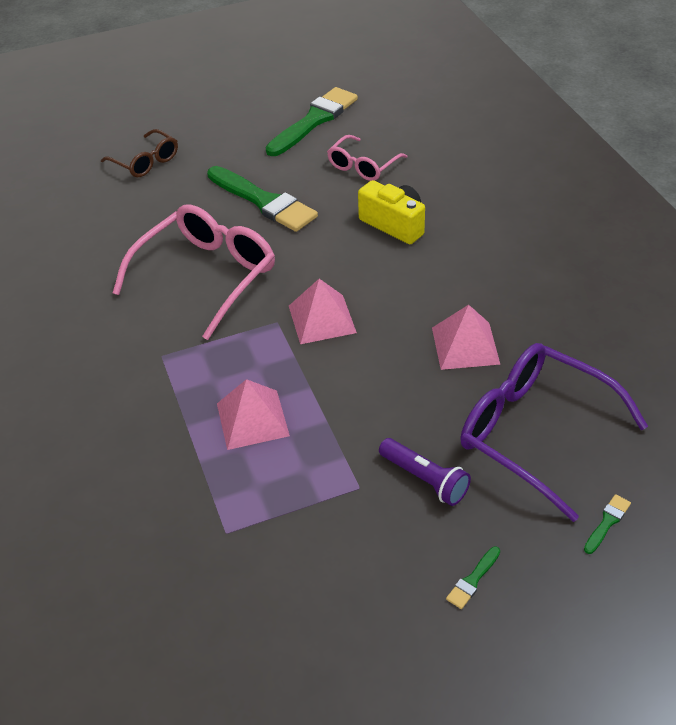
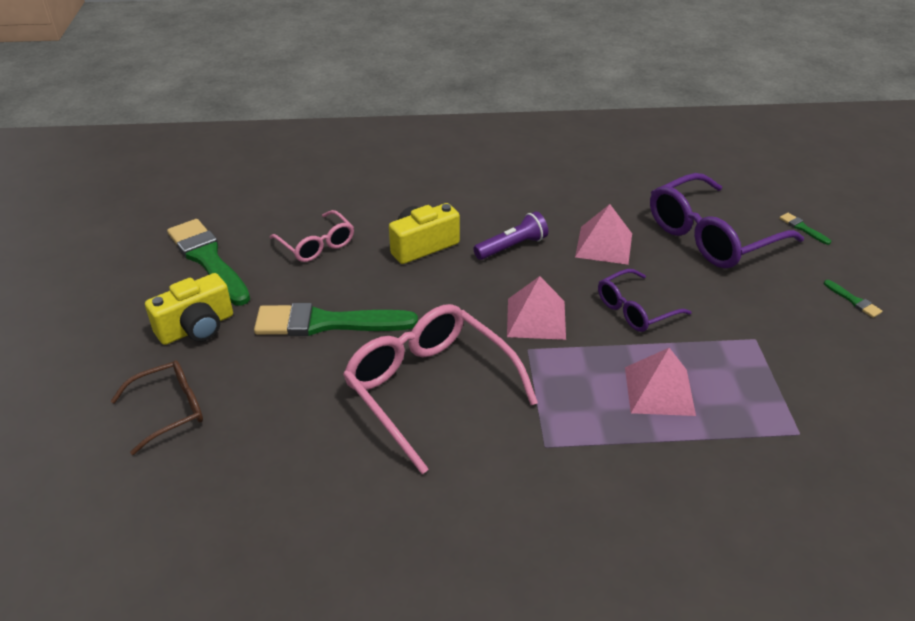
camera: 75 degrees left, 5 degrees down
(233, 143) = (197, 327): none -> yellow camera
(264, 201) = (327, 323): green brush -> green brush turned 150 degrees counterclockwise
(366, 386) = (635, 310): none -> purple glasses
(425, 479) = (751, 301): purple flashlight -> purple flashlight (512, 247)

